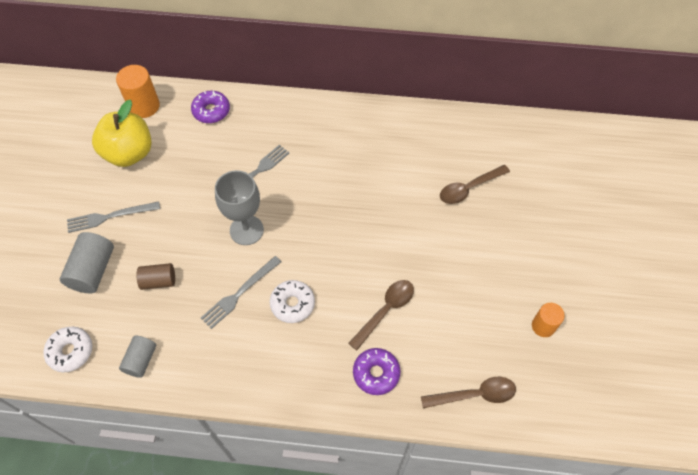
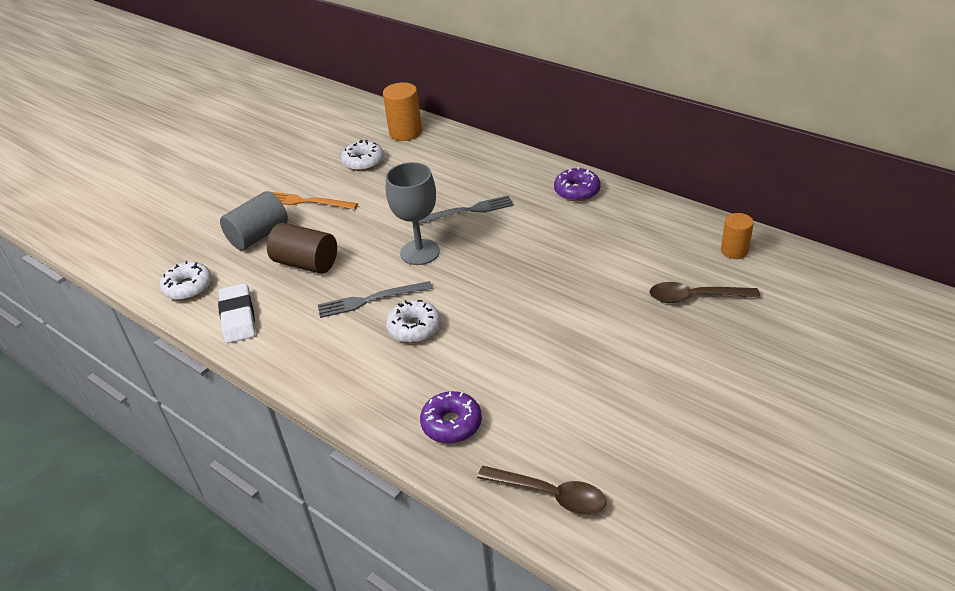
camera: 35 degrees right, 20 degrees down
(110, 217) = (307, 202): grey fork -> orange fork
(129, 153) = (363, 162): yellow apple -> white donut
(141, 360) = (238, 317): grey cylinder -> white eraser
(159, 281) = (306, 263): brown cylinder -> brown cylinder, size x1.56
(211, 111) = (463, 152): purple donut -> purple donut (577, 191)
(385, 311) = (508, 372): brown spoon -> none
(543, 326) = (693, 464): orange cylinder -> orange cylinder (734, 251)

